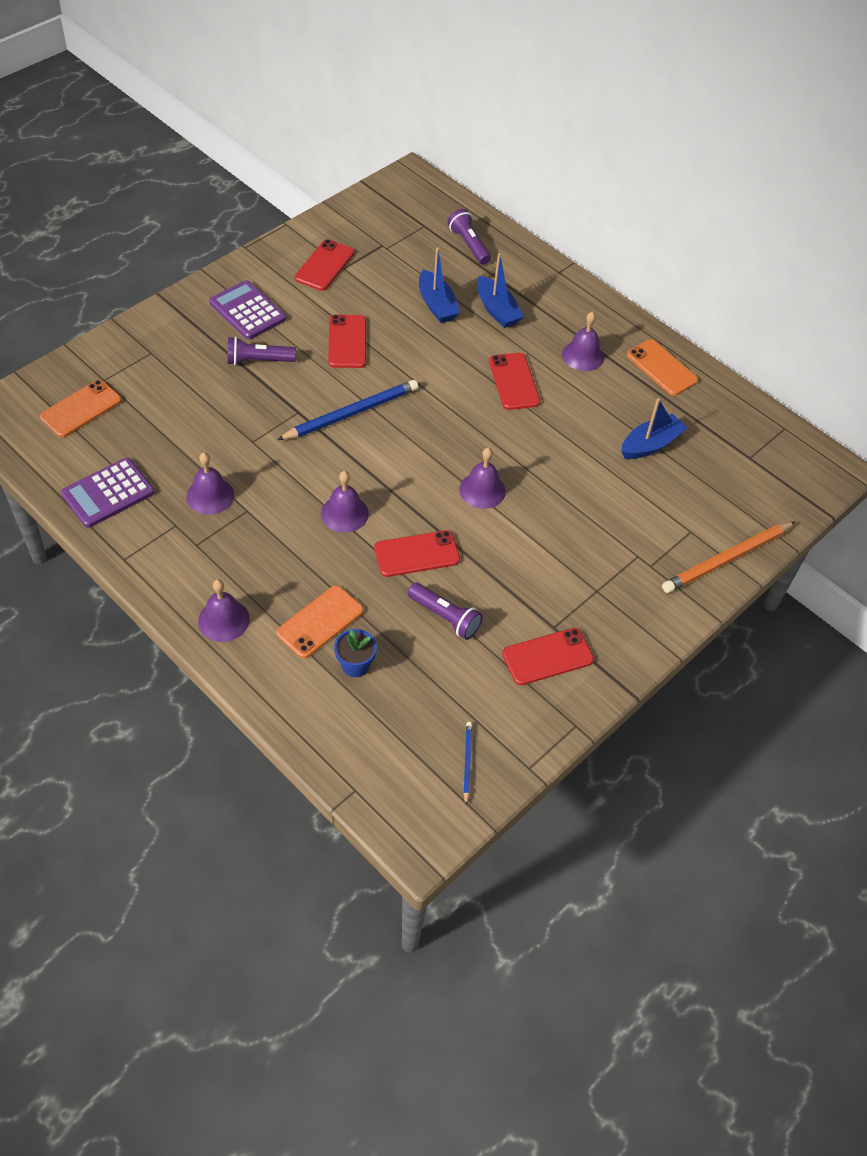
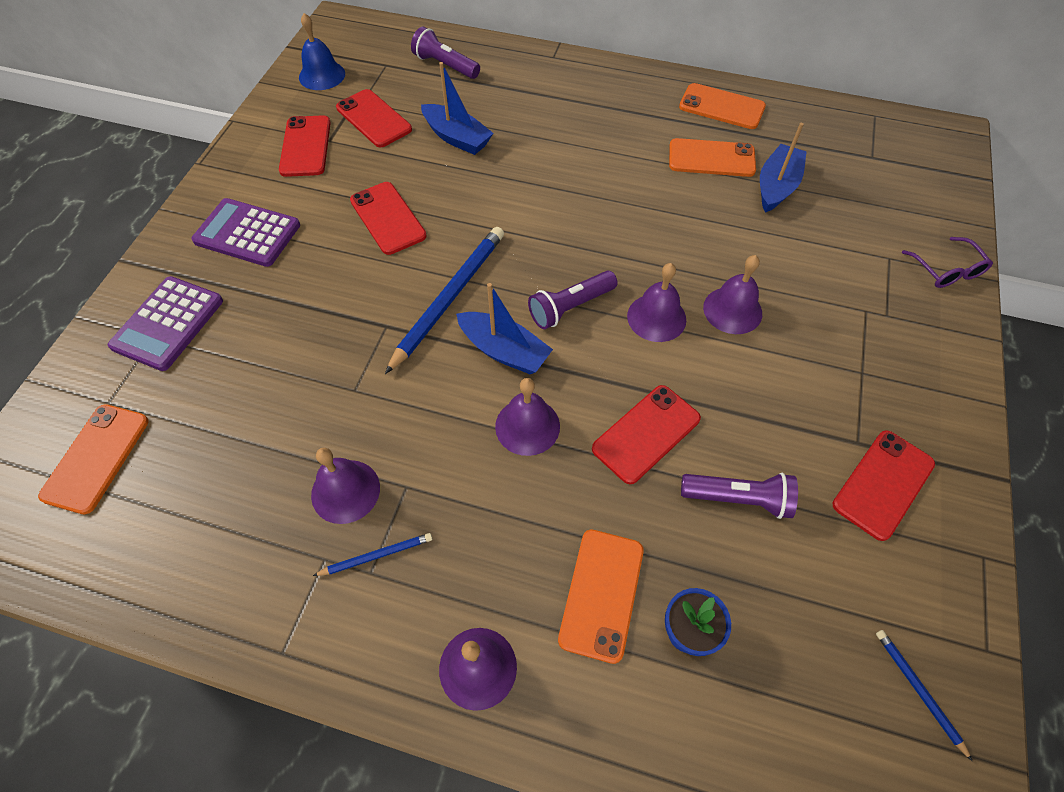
camera: 25 degrees left, 5 degrees up
(108, 493) = (202, 563): purple calculator -> purple calculator (168, 323)
(206, 538) = (377, 555): none -> blue pencil
(258, 360) = (297, 286): purple flashlight -> purple flashlight (570, 307)
(371, 215) = (322, 75): none -> blue bell
(497, 310) = (522, 118): blue boat -> blue boat (504, 351)
(514, 381) = (595, 183): red phone -> red phone (374, 119)
(583, 355) = (640, 127): purple bell -> purple bell (732, 310)
(618, 402) = (711, 158): none -> orange phone
(726, 559) = (947, 270): orange pencil -> purple glasses

